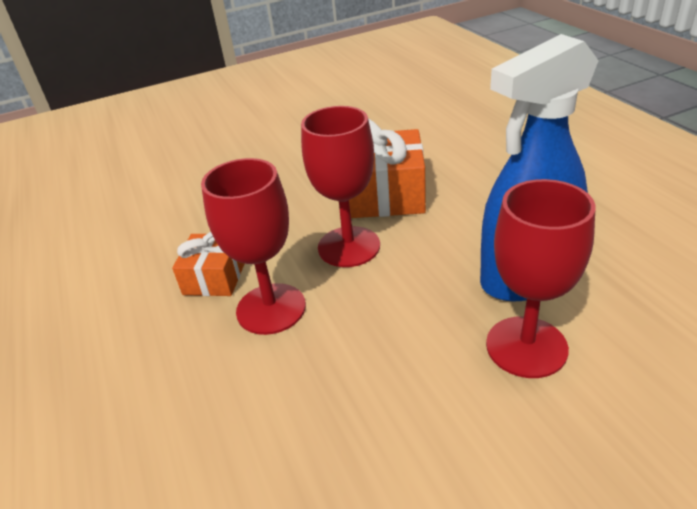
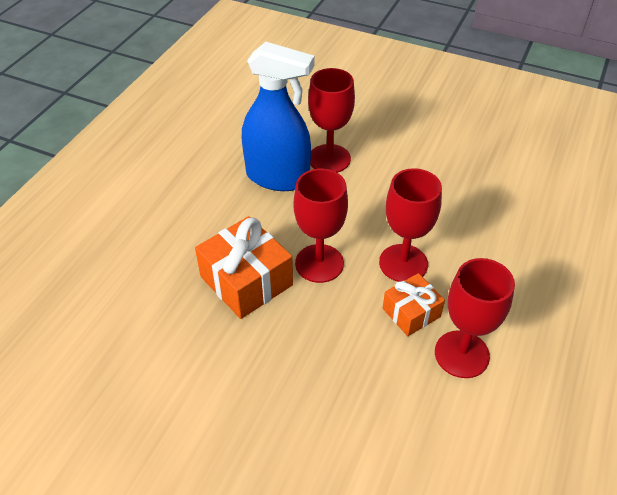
camera: 135 degrees left, 10 degrees up
(135, 284) = (461, 354): none -> red goblet

